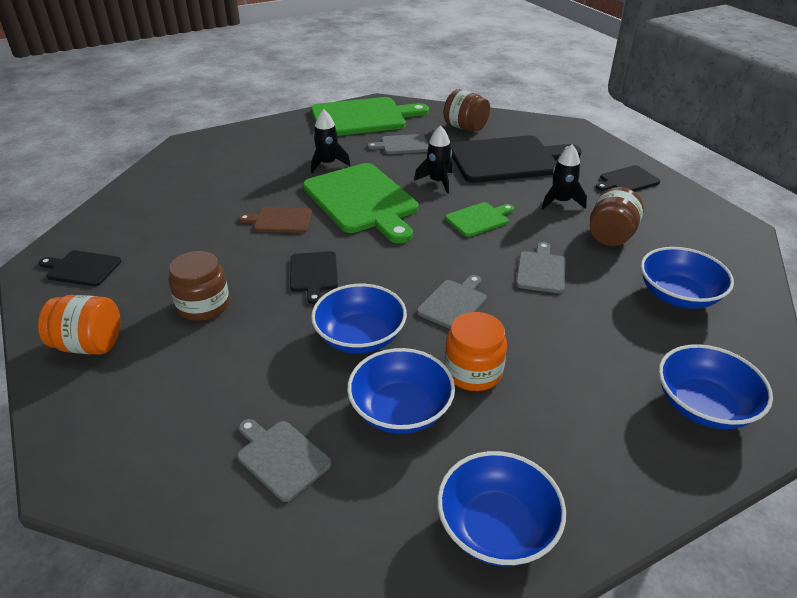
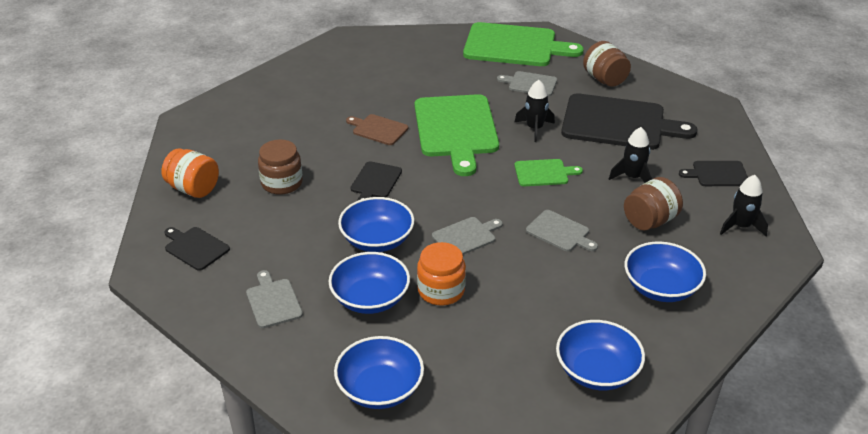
camera: 25 degrees right, 0 degrees up
(81, 268) = (214, 130): black cutting board -> black cutting board (195, 248)
(327, 164) = (450, 87): black rocket -> black rocket (741, 226)
(541, 270) = (560, 232): grey cutting board -> grey cutting board turned 90 degrees clockwise

